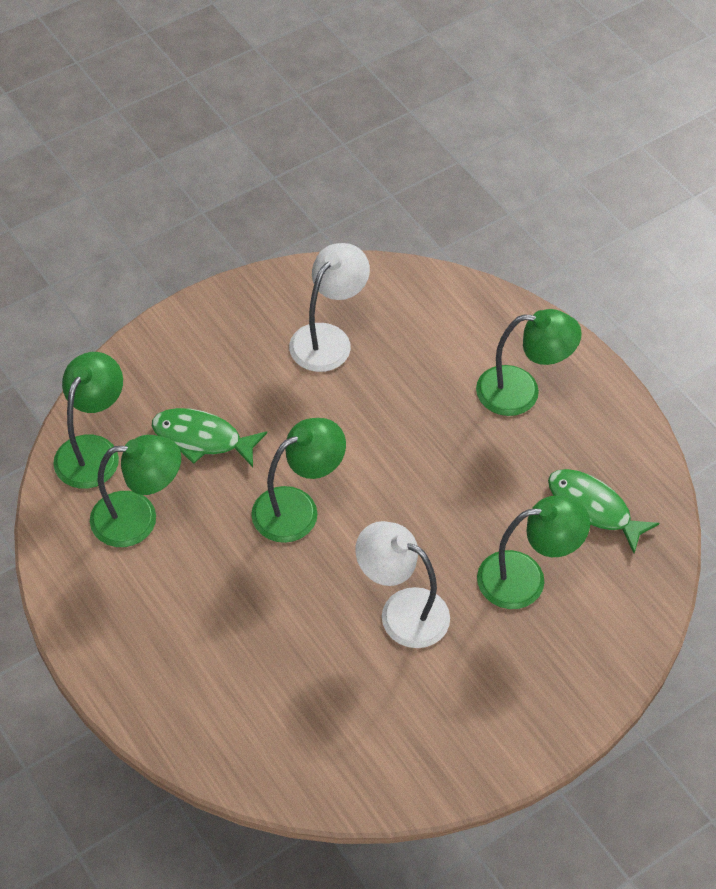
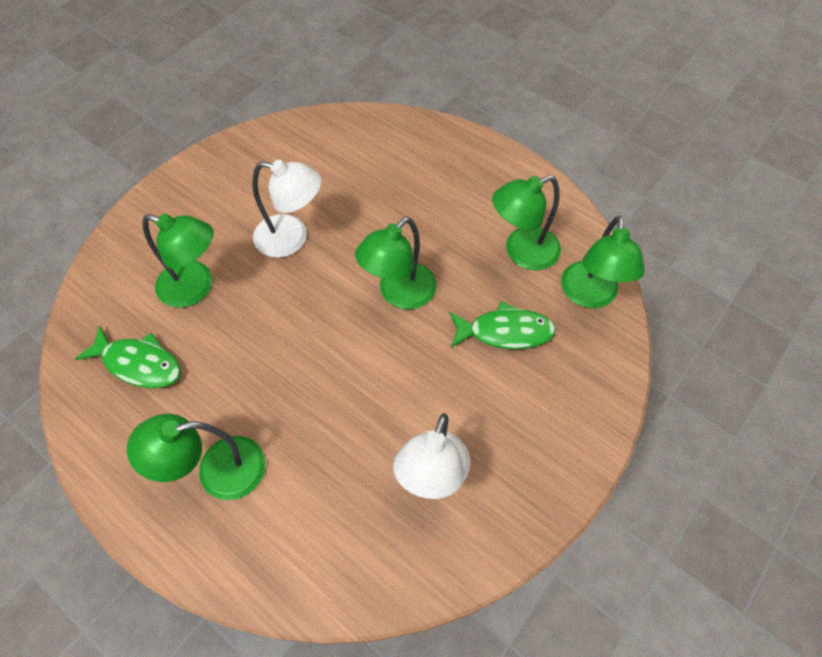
camera: 165 degrees right, 5 degrees up
(525, 578) = (196, 287): green lamp -> green lamp turned 135 degrees counterclockwise

